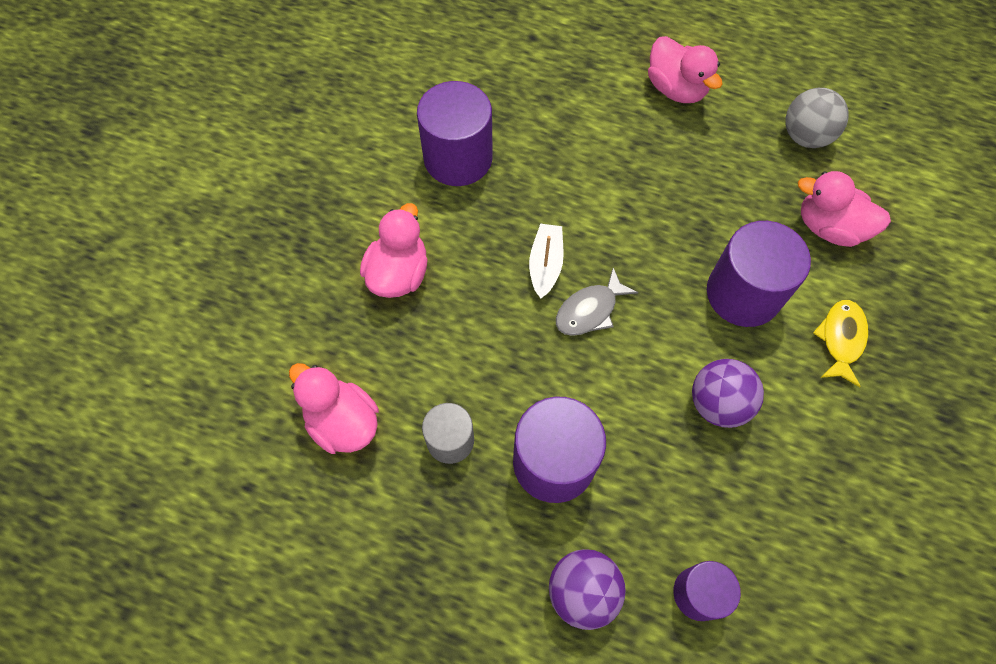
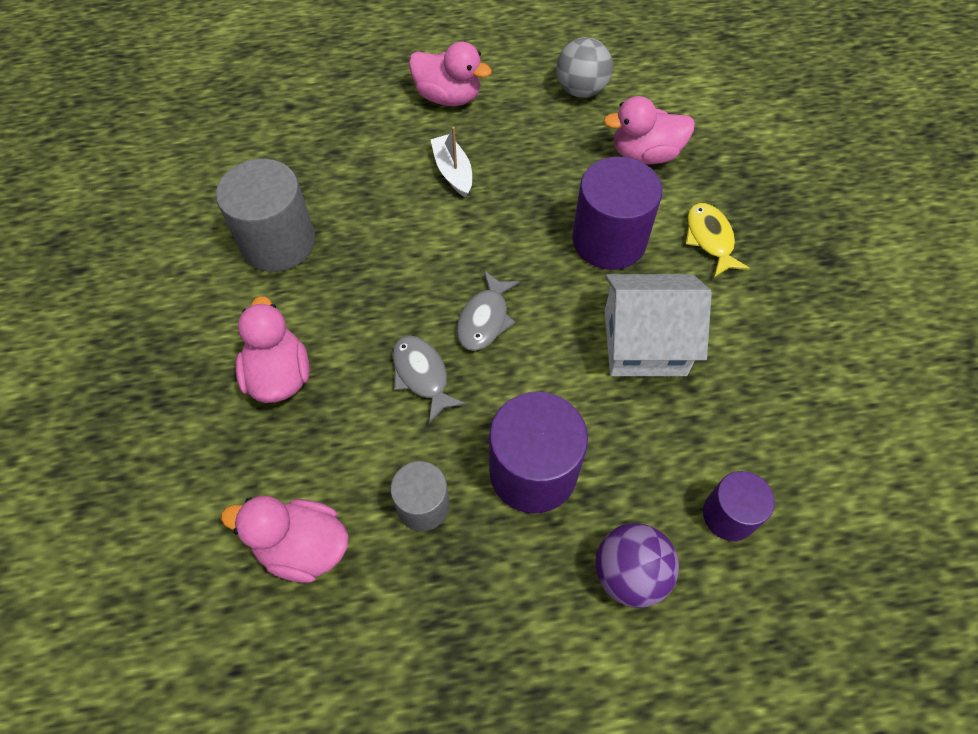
camera: 30 degrees left, 5 degrees down
(458, 158) = (278, 242): purple cylinder -> grey cylinder
(510, 332) = (422, 375): none -> grey fish
(545, 264) = (420, 298): white boat -> white boat (453, 171)
(718, 403) = (644, 342): purple ball -> white house

